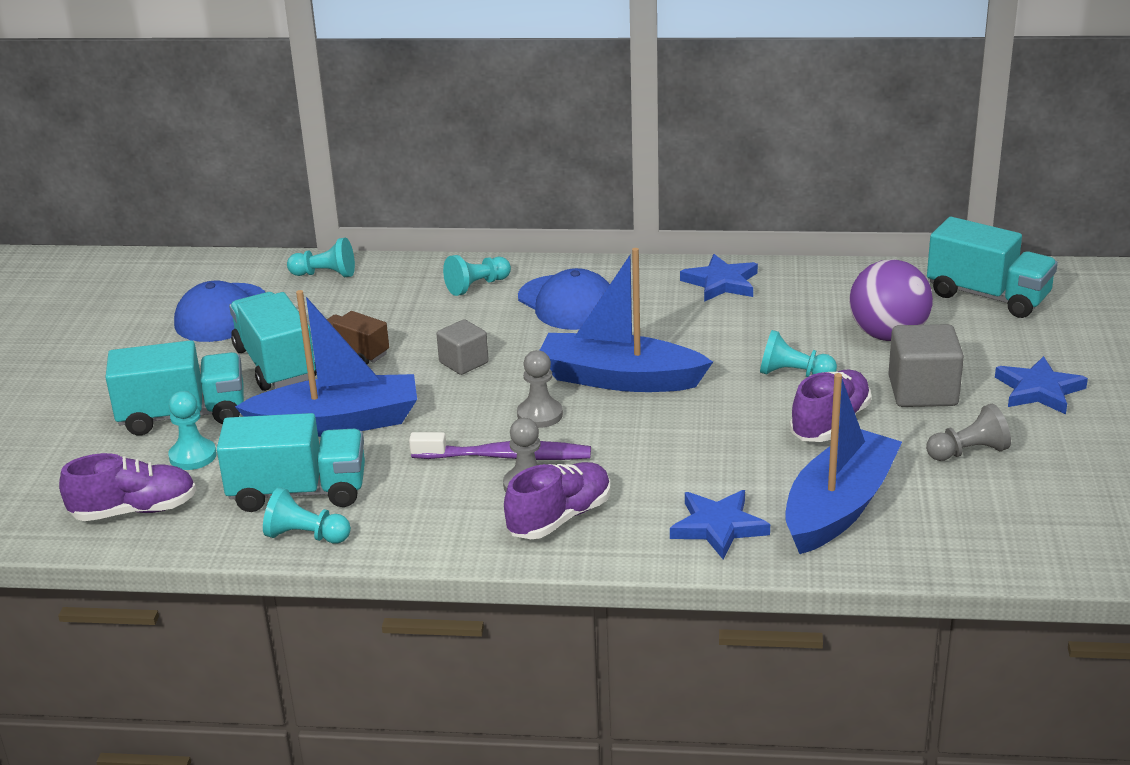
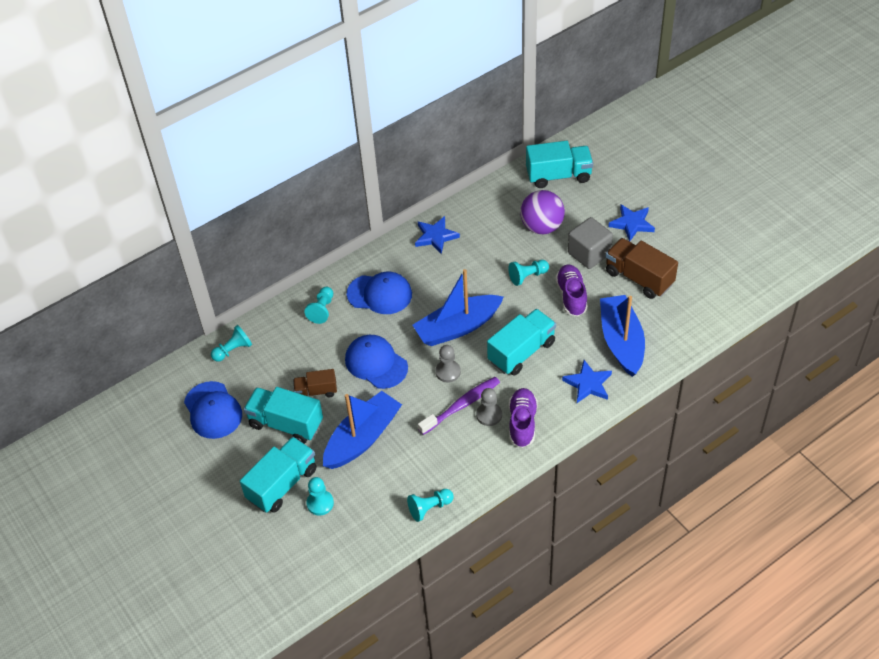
camera: 40 degrees left, 20 degrees up
(134, 511) = (335, 551): purple shoe -> none
(298, 492) = (396, 488): turquoise truck -> turquoise truck (521, 352)
(464, 363) = (376, 363): grey cube -> blue cap
(968, 452) = (639, 278): grey pawn -> brown truck

